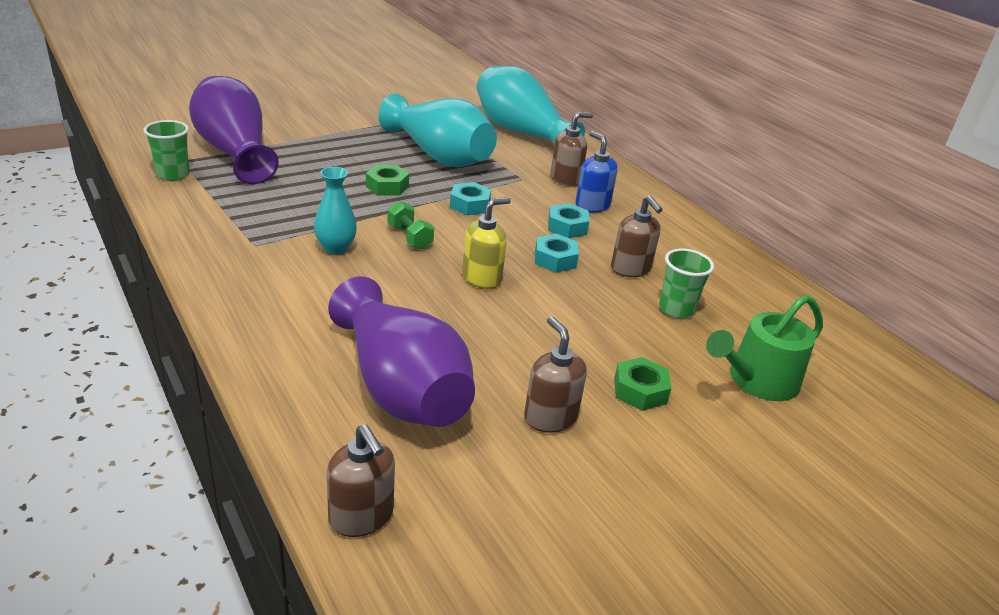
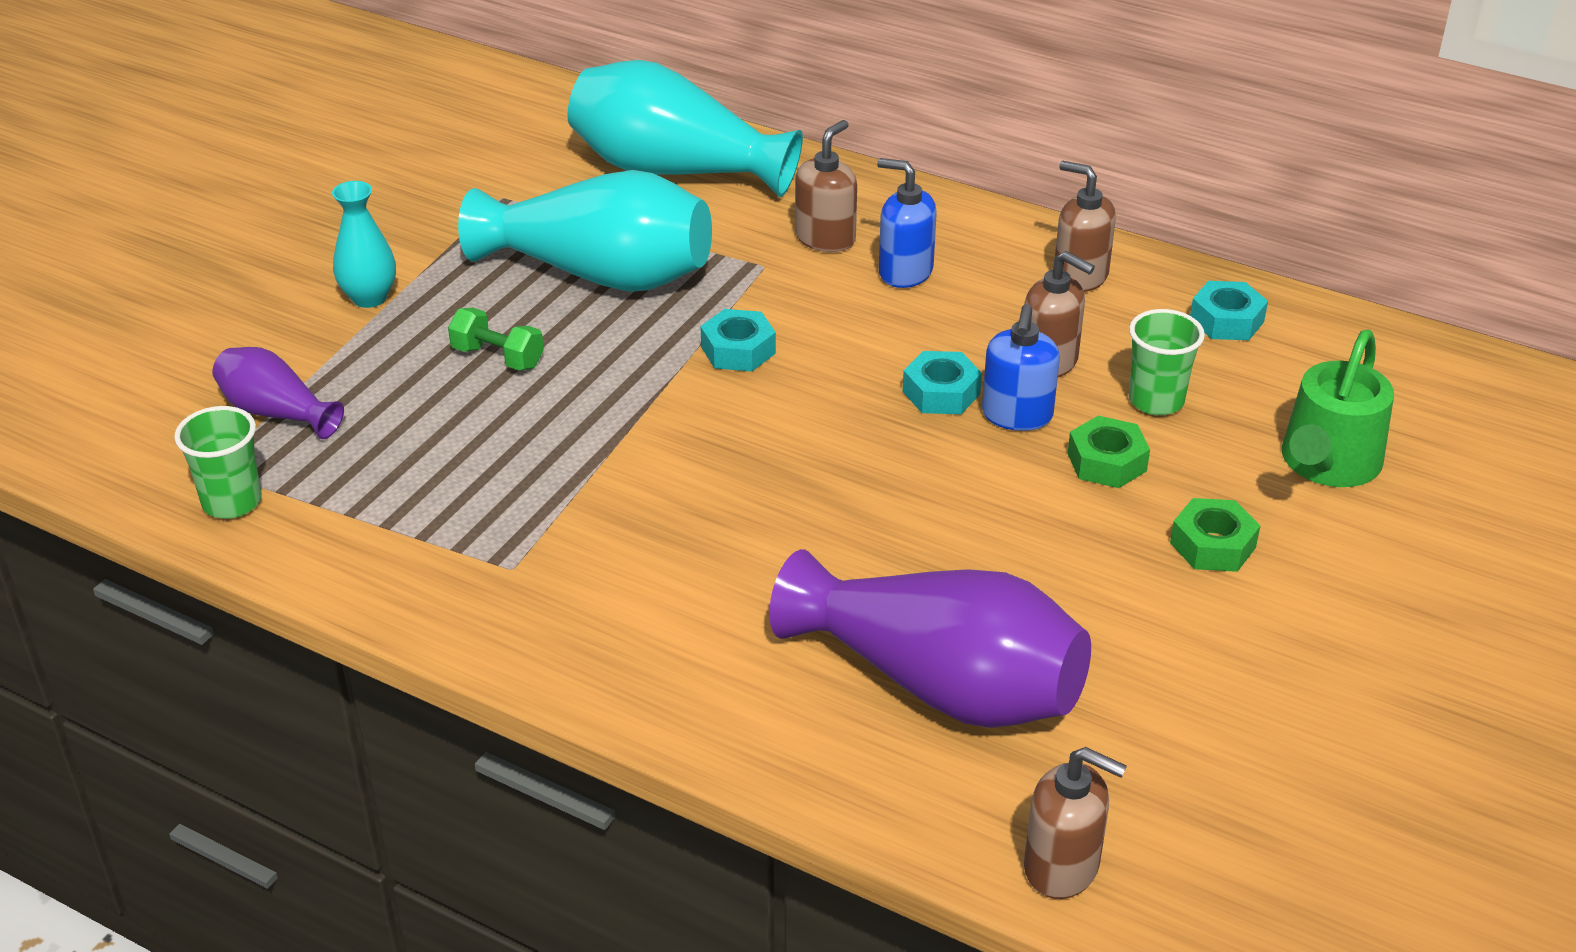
camera: 25 degrees left, 5 degrees up
(235, 152) = (276, 412): purple vase -> purple vase, size x0.51
(336, 248) = (632, 517): turquoise vase -> turquoise vase (369, 298)
(387, 186) = (586, 371): green nut -> green nut (1106, 462)
(410, 237) = (714, 448): green dumbbell -> green dumbbell (498, 357)
(482, 278) = (876, 470): yellow soap dispenser -> none
(550, 417) = (1146, 634): brown soap dispenser -> brown soap dispenser (1079, 277)
(567, 227) = (906, 328): turquoise nut -> turquoise nut (1226, 320)
(586, 285) = (1017, 415): none -> blue soap dispenser

